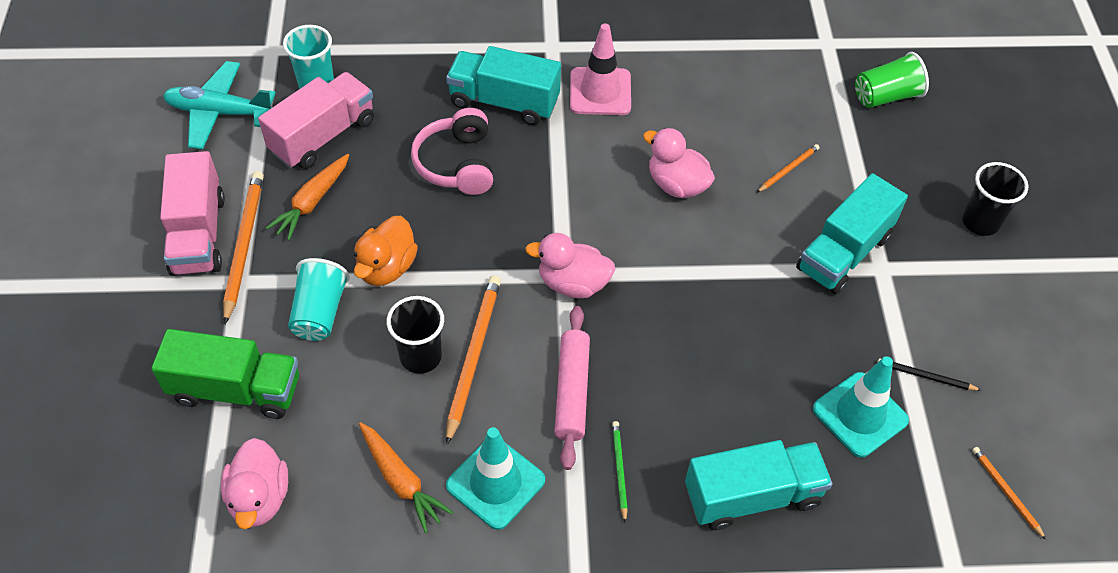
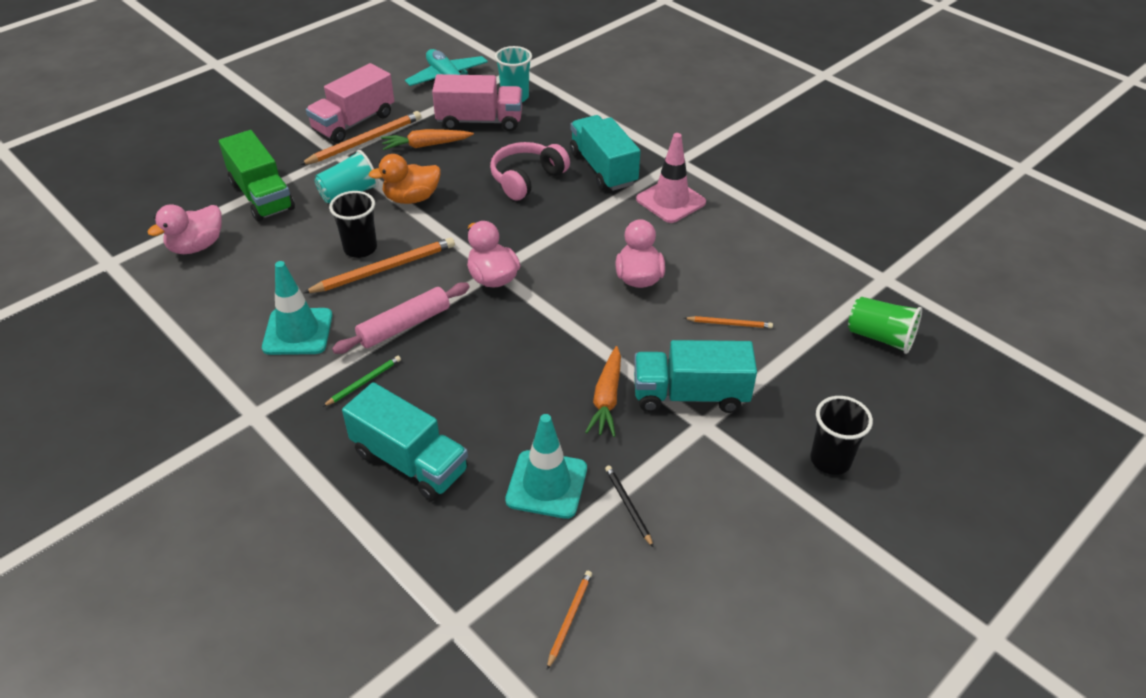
camera: 50 degrees right, 10 degrees down
(401, 480) = (261, 292): orange carrot -> orange carrot (607, 398)

